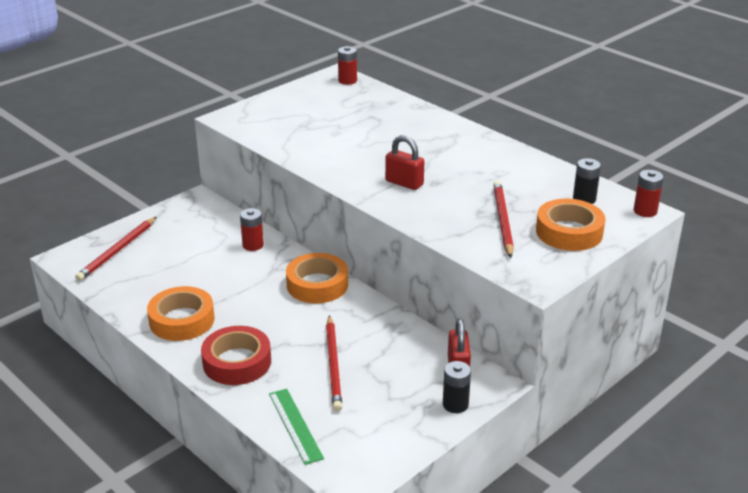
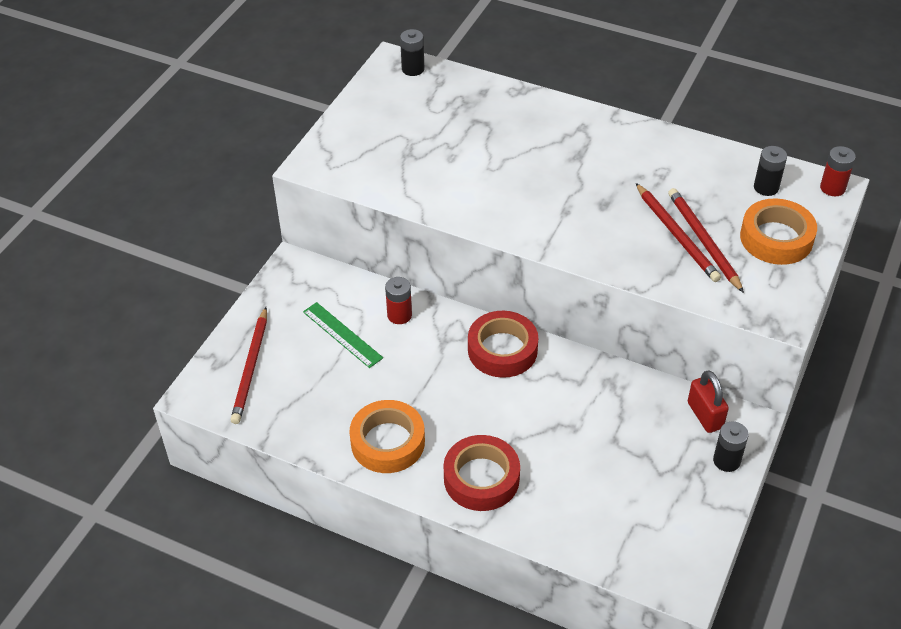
camera: 20 degrees left, 15 degrees up
(295, 425) = (589, 537): green ruler -> green ruler (342, 334)
(317, 285) = (502, 350): orange tape -> red tape
(333, 365) = (582, 450): red pencil -> red pencil (677, 235)
(347, 81) = (413, 69): red battery -> black battery
(404, 183) = (572, 214): red padlock -> none

